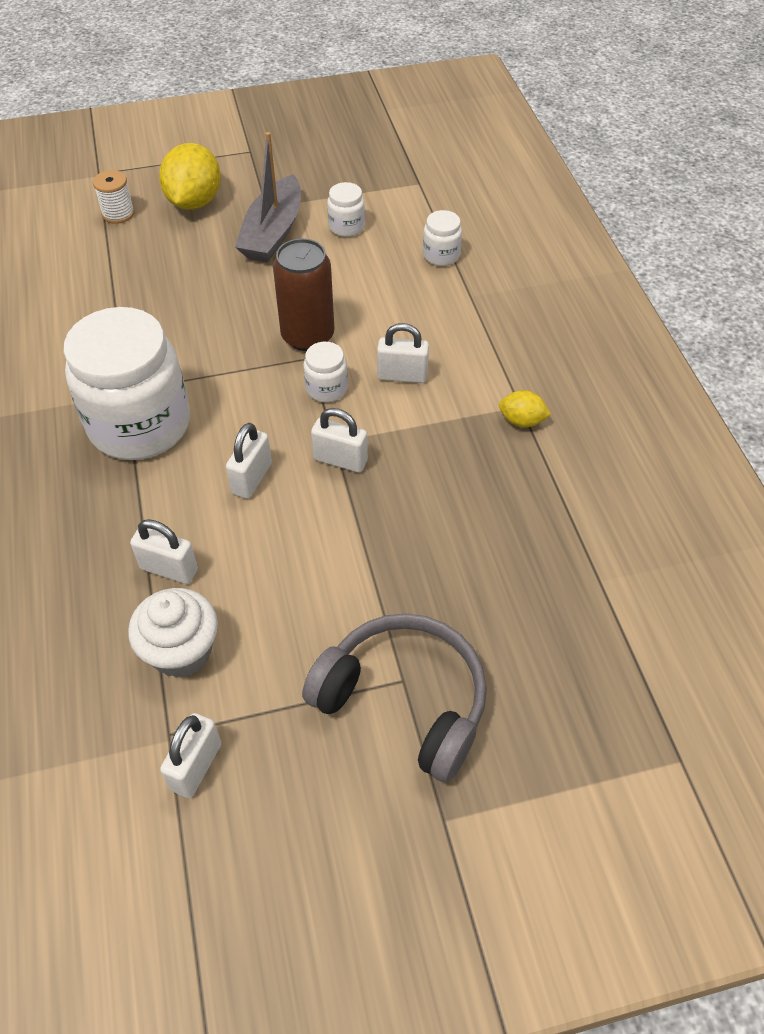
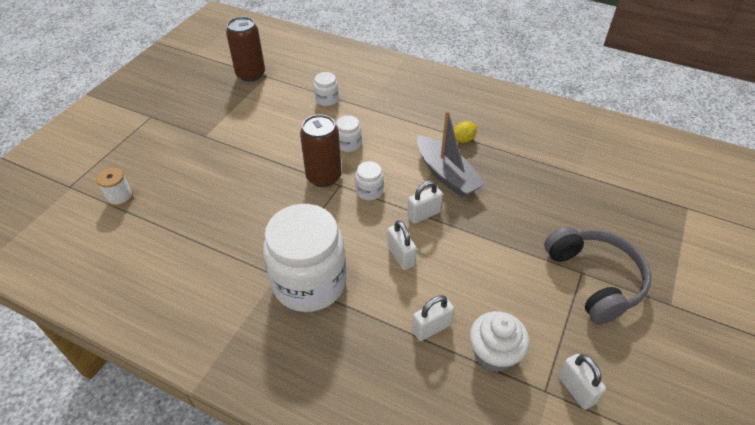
camera: 50 degrees left, 5 degrees down
(194, 202) = (159, 160): yellow lemon -> none
(273, 233) = (229, 145): grey boat -> grey boat (446, 175)
(346, 227) = (262, 117): white jar -> white jar (348, 144)
(402, 376) = (391, 160): white padlock -> none
(404, 701) = (594, 279): grey headphones -> grey headphones turned 90 degrees clockwise
(406, 169) = (250, 74): none -> brown can

